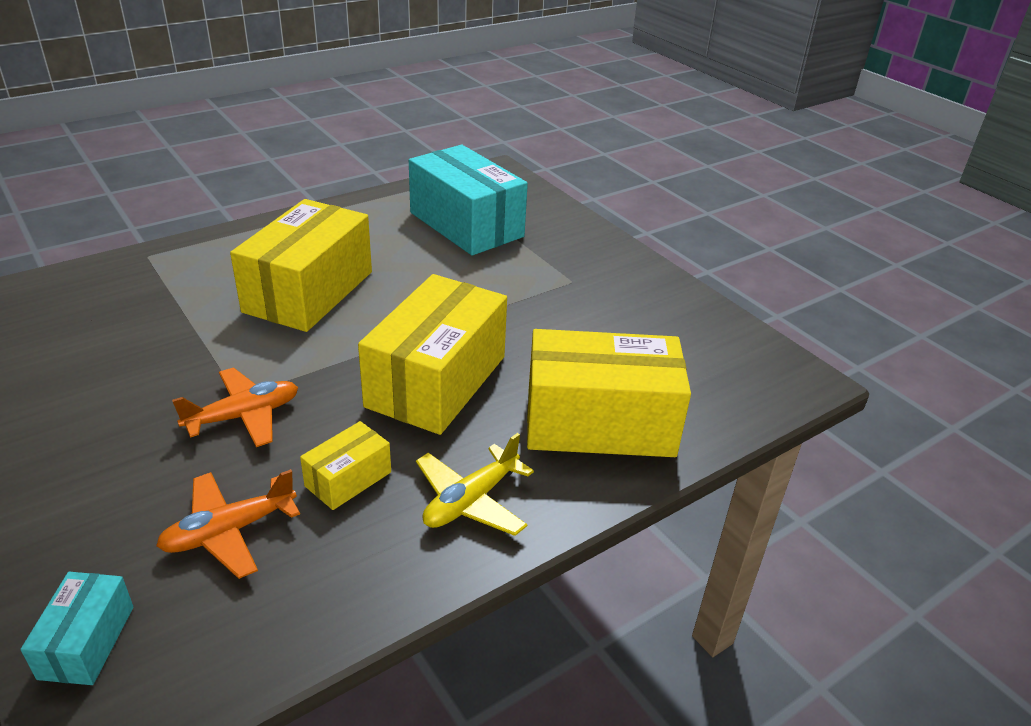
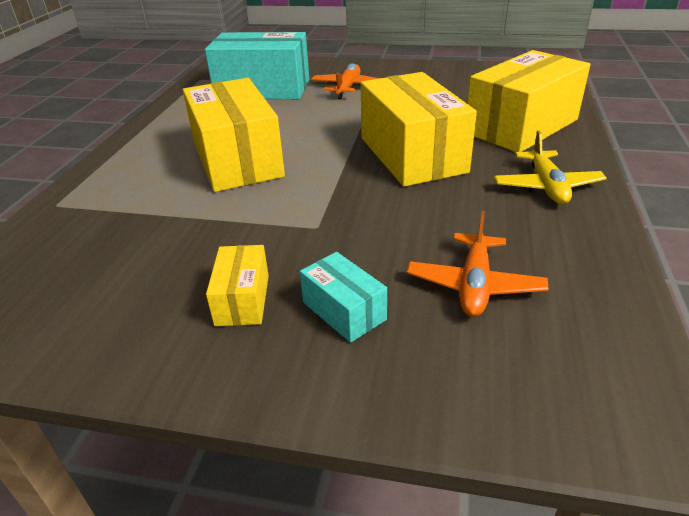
camera: 40 degrees left, 0 degrees up
(87, 642) = (537, 400): turquoise box -> turquoise box (344, 311)
(244, 416) = (345, 234): orange plane -> orange plane (348, 88)
(348, 479) = (473, 218): yellow box -> yellow box (242, 299)

